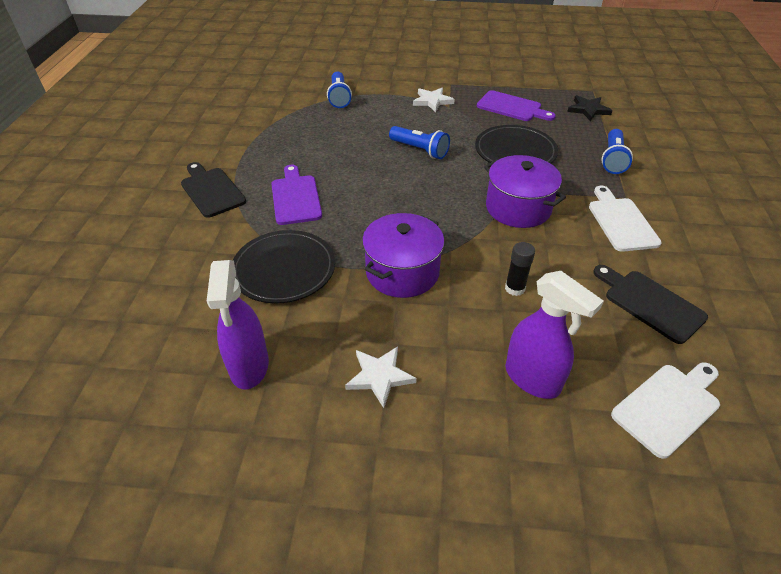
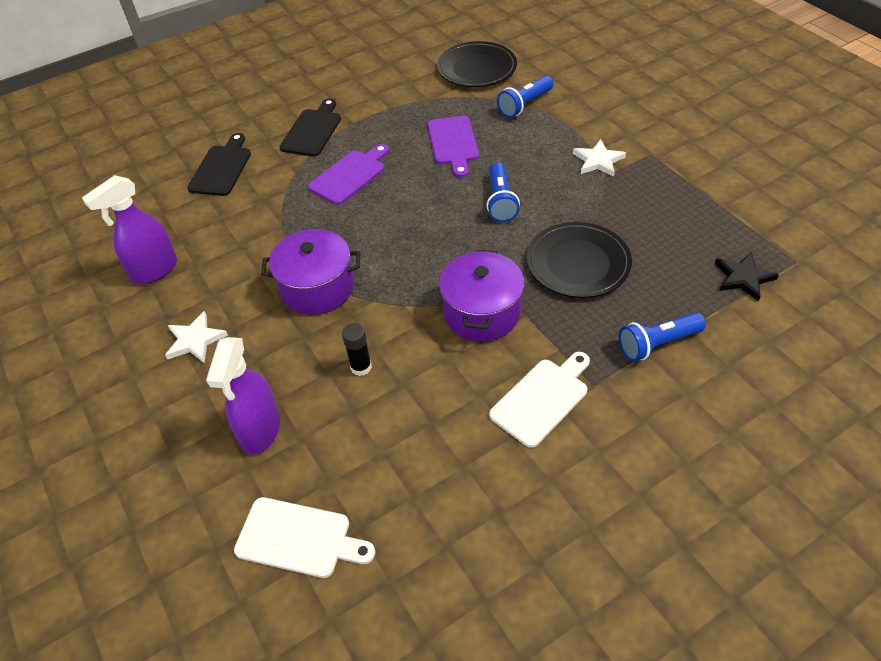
camera: 55 degrees right, 5 degrees up
(284, 270) = (260, 224): black plate -> black plate (476, 68)
(512, 107) = (663, 218): purple cutting board -> purple cutting board (453, 143)
(650, 303) = (428, 474): black cutting board -> black cutting board (221, 168)

